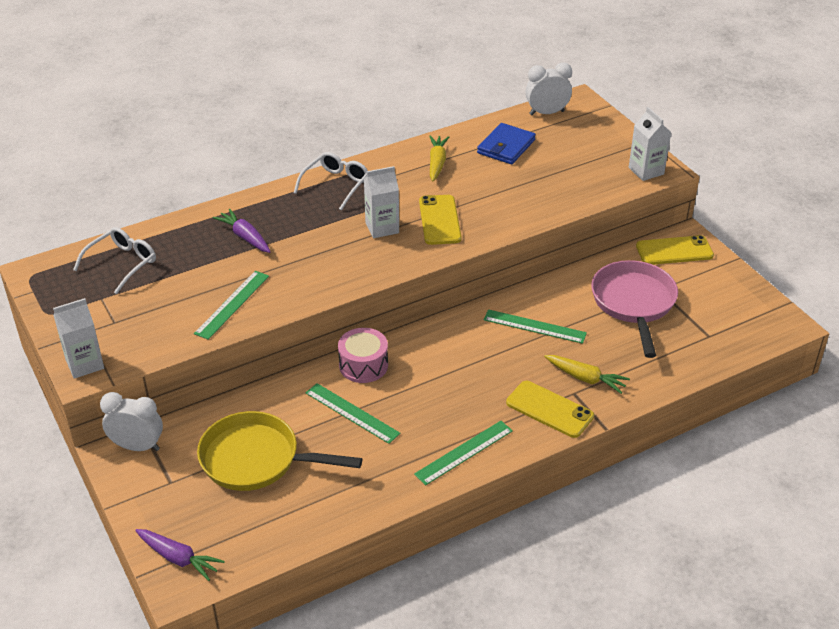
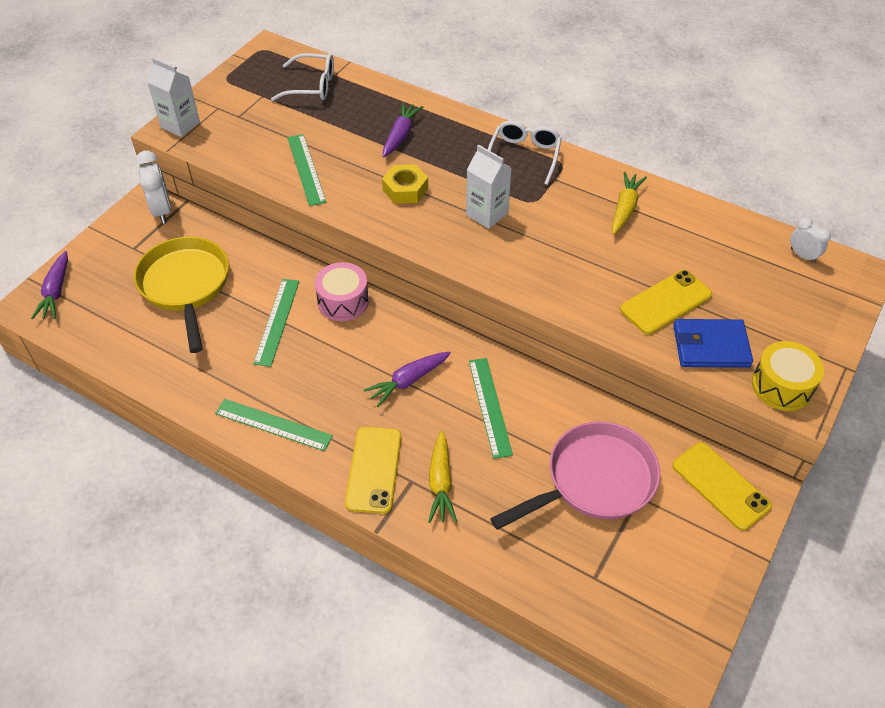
camera: 60 degrees right, 10 degrees up
(232, 304) = (306, 169): green ruler -> green ruler turned 75 degrees clockwise
(313, 258) = (405, 189): none -> yellow nut
(336, 185) = (524, 156): white glasses -> white glasses turned 75 degrees counterclockwise
(437, 163) = (625, 208): yellow carrot -> yellow carrot turned 45 degrees counterclockwise
(440, 220) = (534, 249): yellow phone -> yellow phone (666, 302)
(478, 359) = (408, 381): none -> purple carrot
(506, 147) = (705, 248): blue wallet -> blue wallet (710, 346)
(546, 113) = (802, 255): white clock -> white clock, size x0.61
(646, 171) = (782, 386): white carton -> yellow drum

